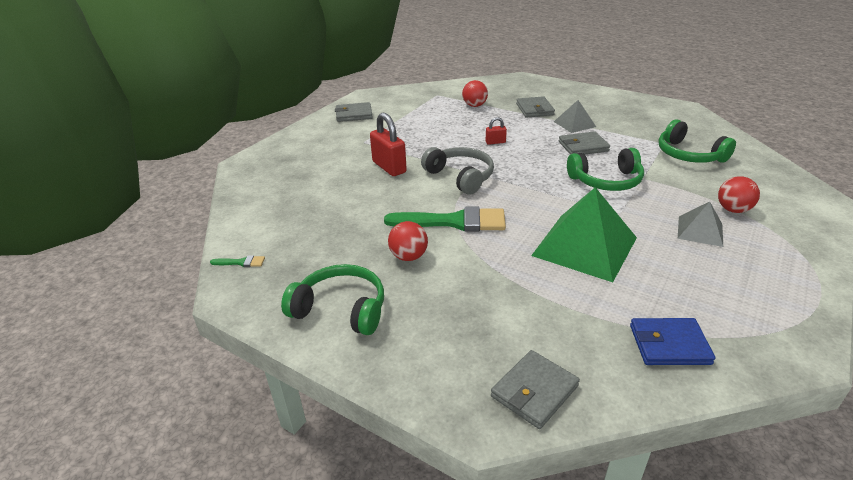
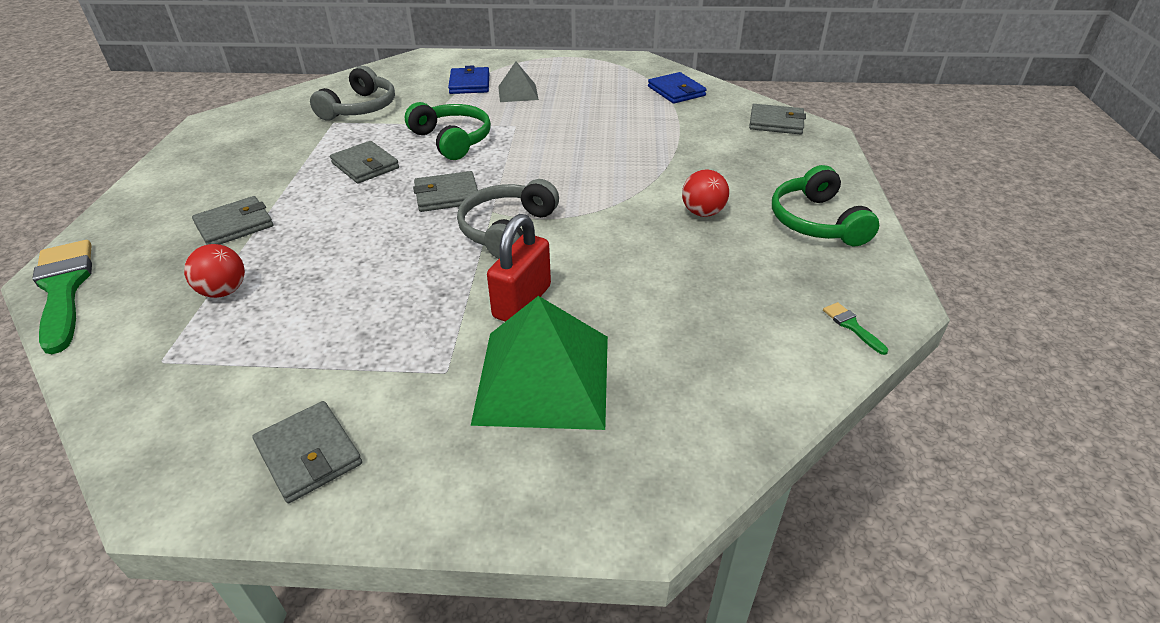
camera: 120 degrees left, 5 degrees up
(454, 222) = (614, 205): green brush -> green brush (64, 289)
(495, 142) = (381, 230): red padlock -> none
(520, 166) = (447, 195): none -> grey wallet
(574, 124) = (289, 183): grey pyramid -> none
(584, 246) = (589, 132): green pyramid -> green pyramid (543, 378)
(688, 155) = (360, 108): green headphones -> grey headphones
(733, 210) = (469, 84): red ball -> blue wallet

